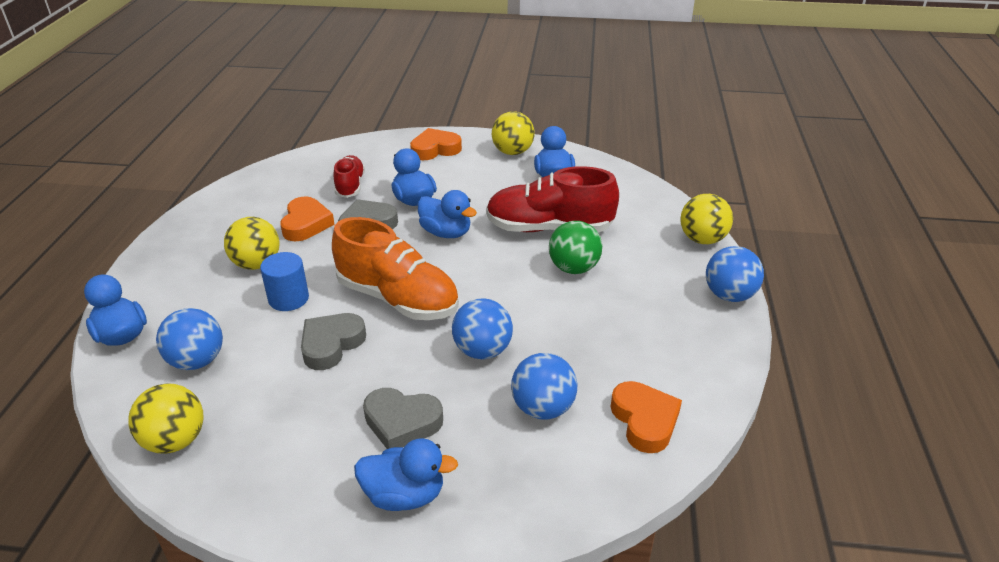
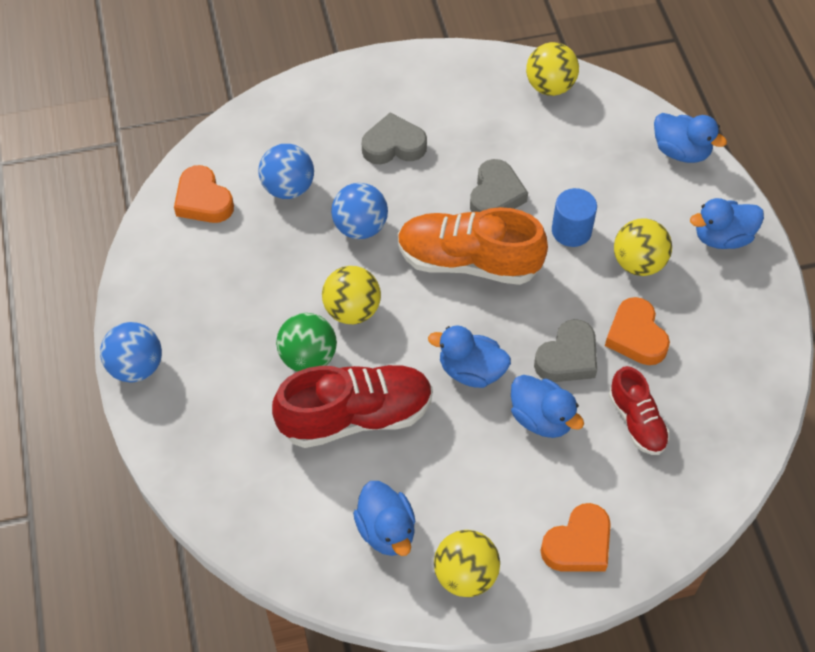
camera: 160 degrees right, 20 degrees up
(197, 361) = (594, 148): blue ball -> none
(404, 495) = (362, 97): blue duck -> blue duck (722, 237)
(702, 239) = (170, 453): yellow ball -> yellow ball (352, 310)

